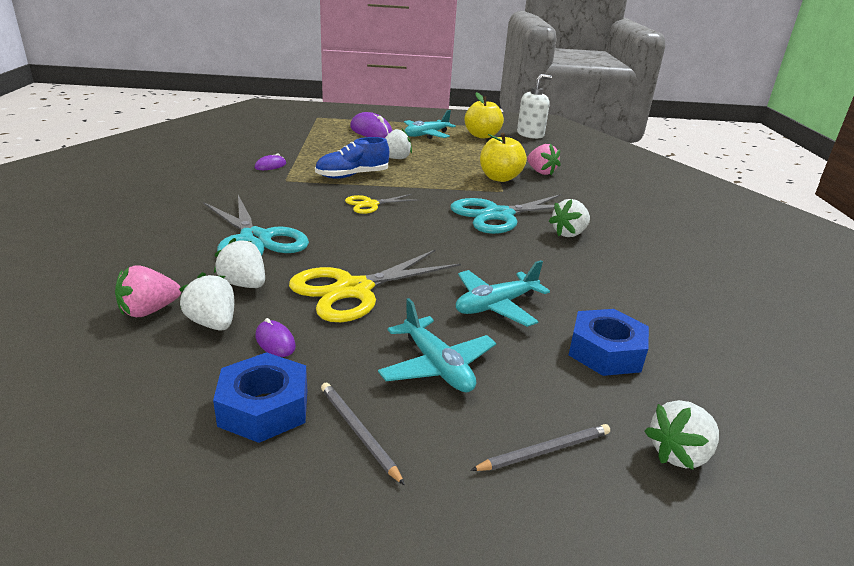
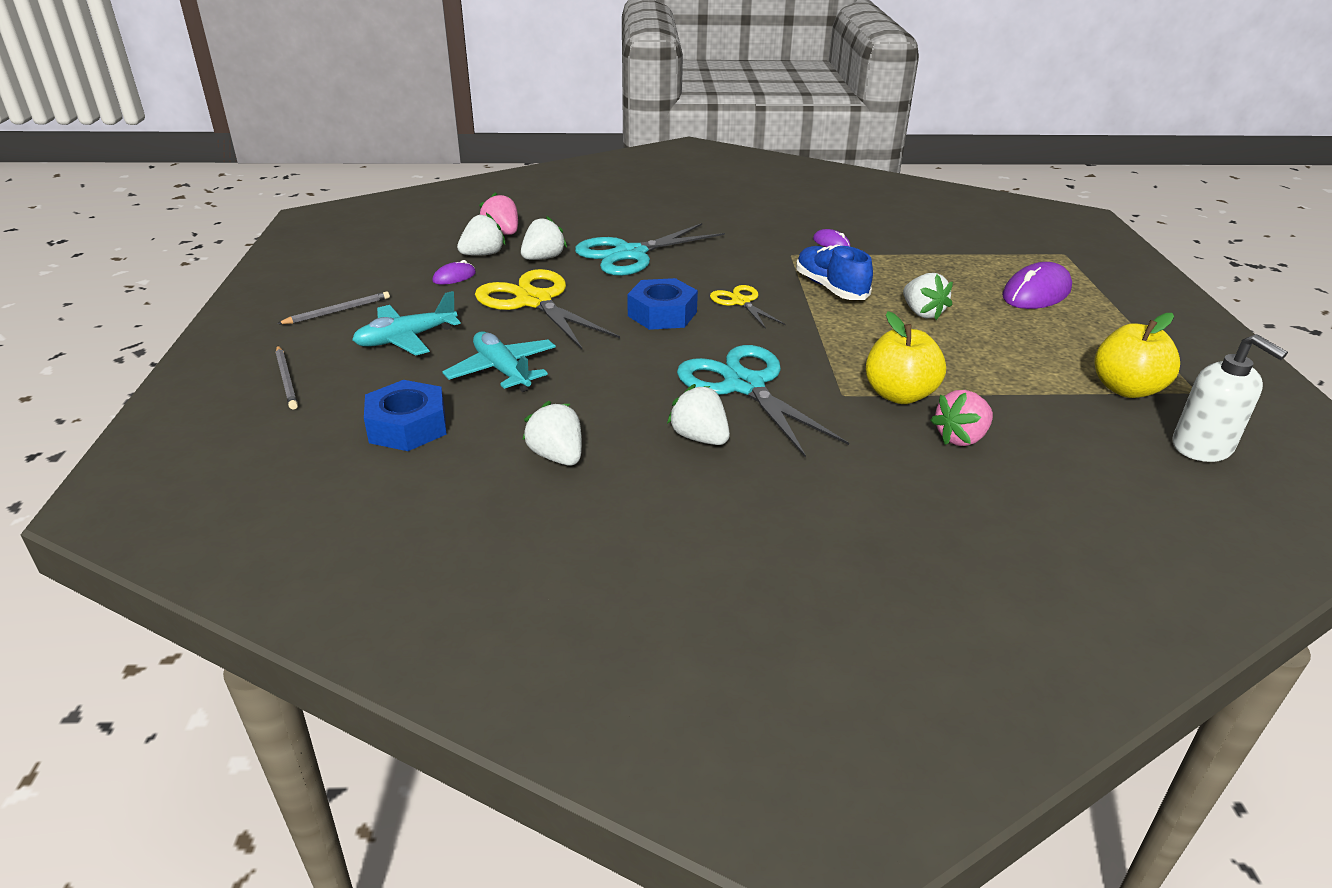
camera: 90 degrees right, 5 degrees up
(264, 408) = (375, 280): blue nut -> blue nut (662, 314)
(426, 135) = (1068, 336): turquoise plane -> none
(679, 454) = (252, 442): white strawberry -> white strawberry (557, 456)

